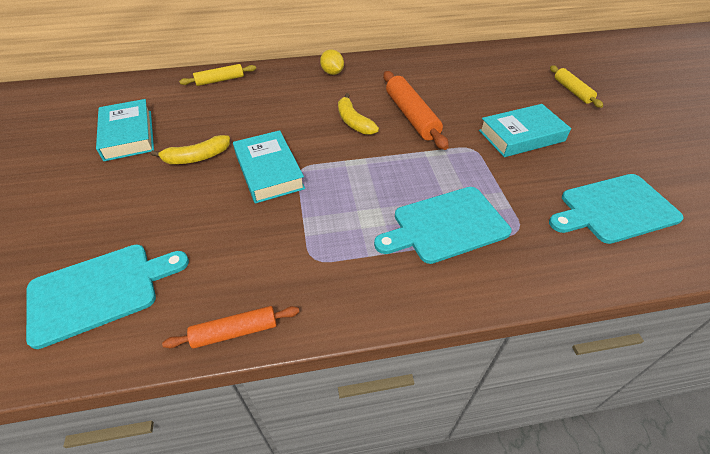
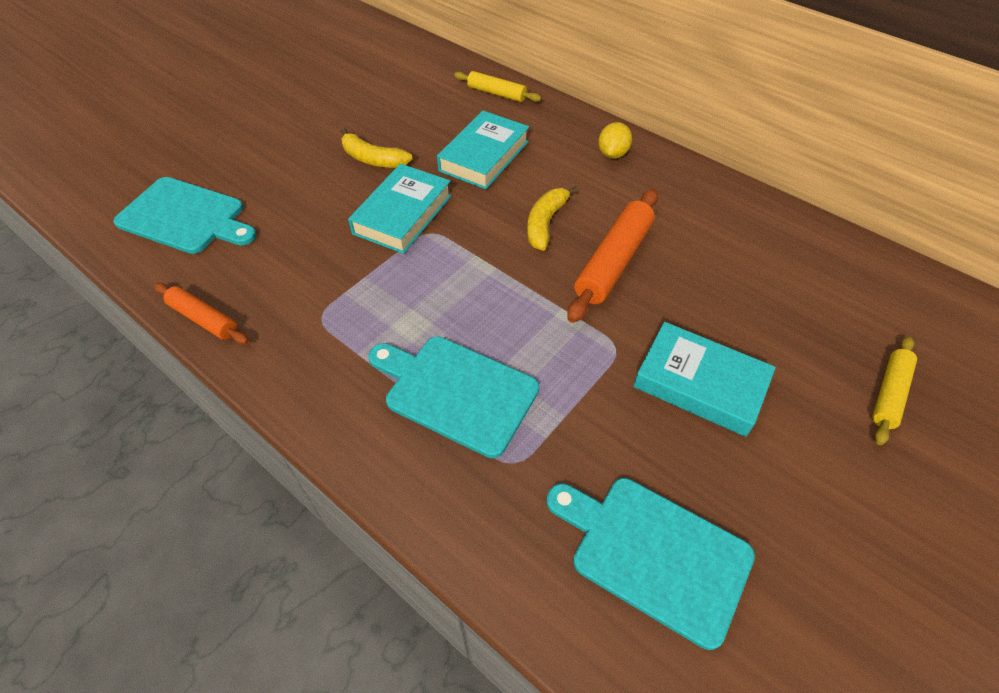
camera: 50 degrees right, 5 degrees up
(128, 135) = (358, 102): turquoise book -> turquoise book (484, 156)

